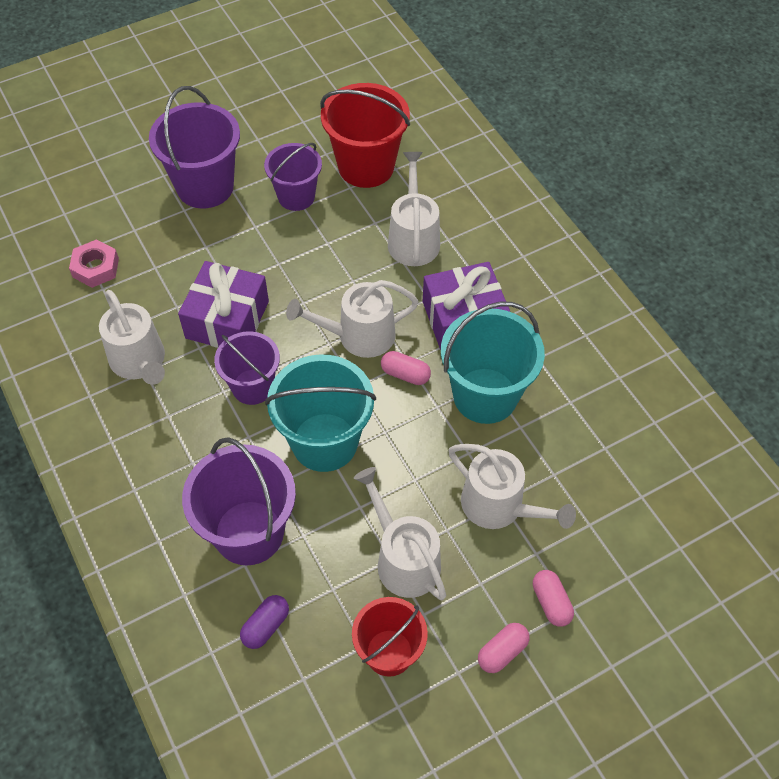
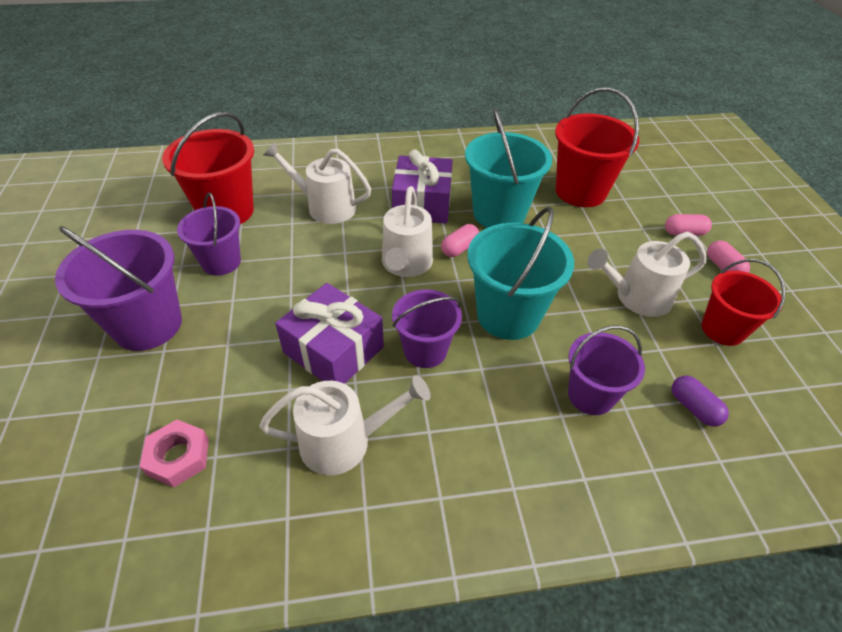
camera: 70 degrees left, 10 degrees down
(249, 532) = (590, 395): purple bucket -> purple bucket, size x0.65
(499, 506) = (599, 234): white watering can -> none
(576, 472) = (580, 191): none -> red bucket

